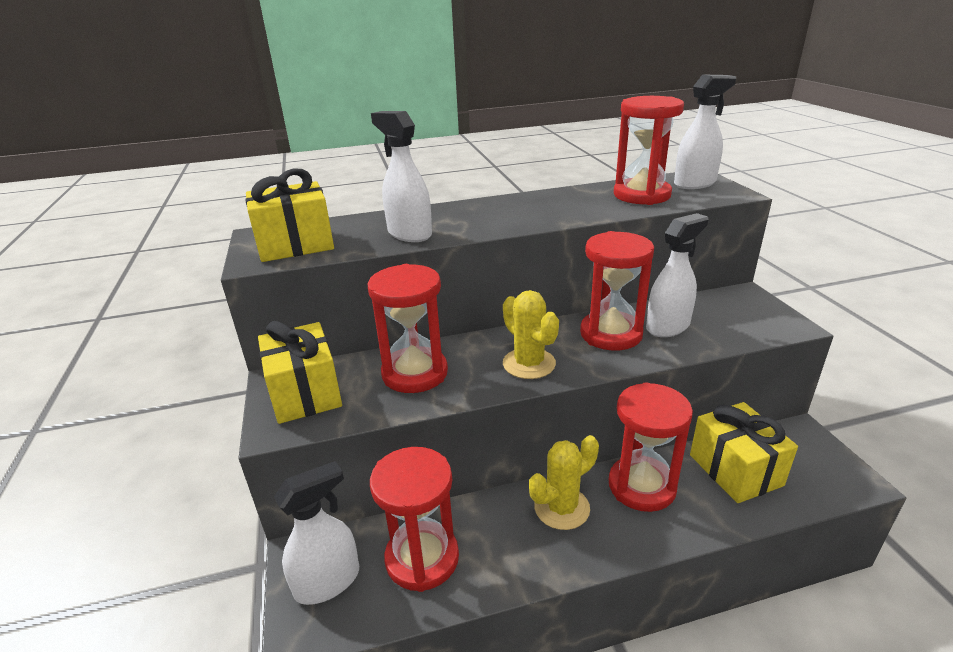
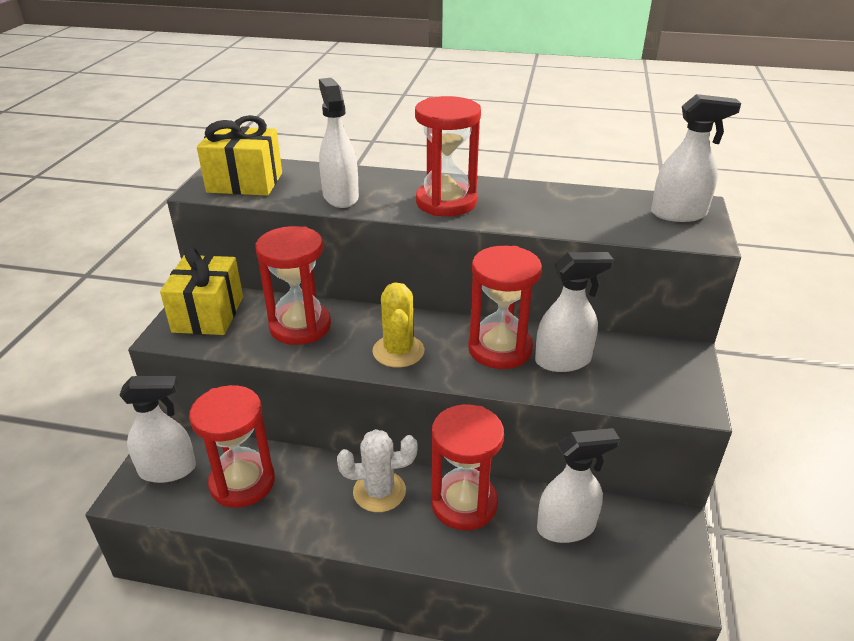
camera: 25 degrees right, 5 degrees up
(562, 508) = (379, 491): yellow cactus -> white cactus
(641, 195) = (601, 213): red hourglass -> red hourglass (446, 202)
(735, 470) = (566, 527): yellow gift -> white spray bottle

